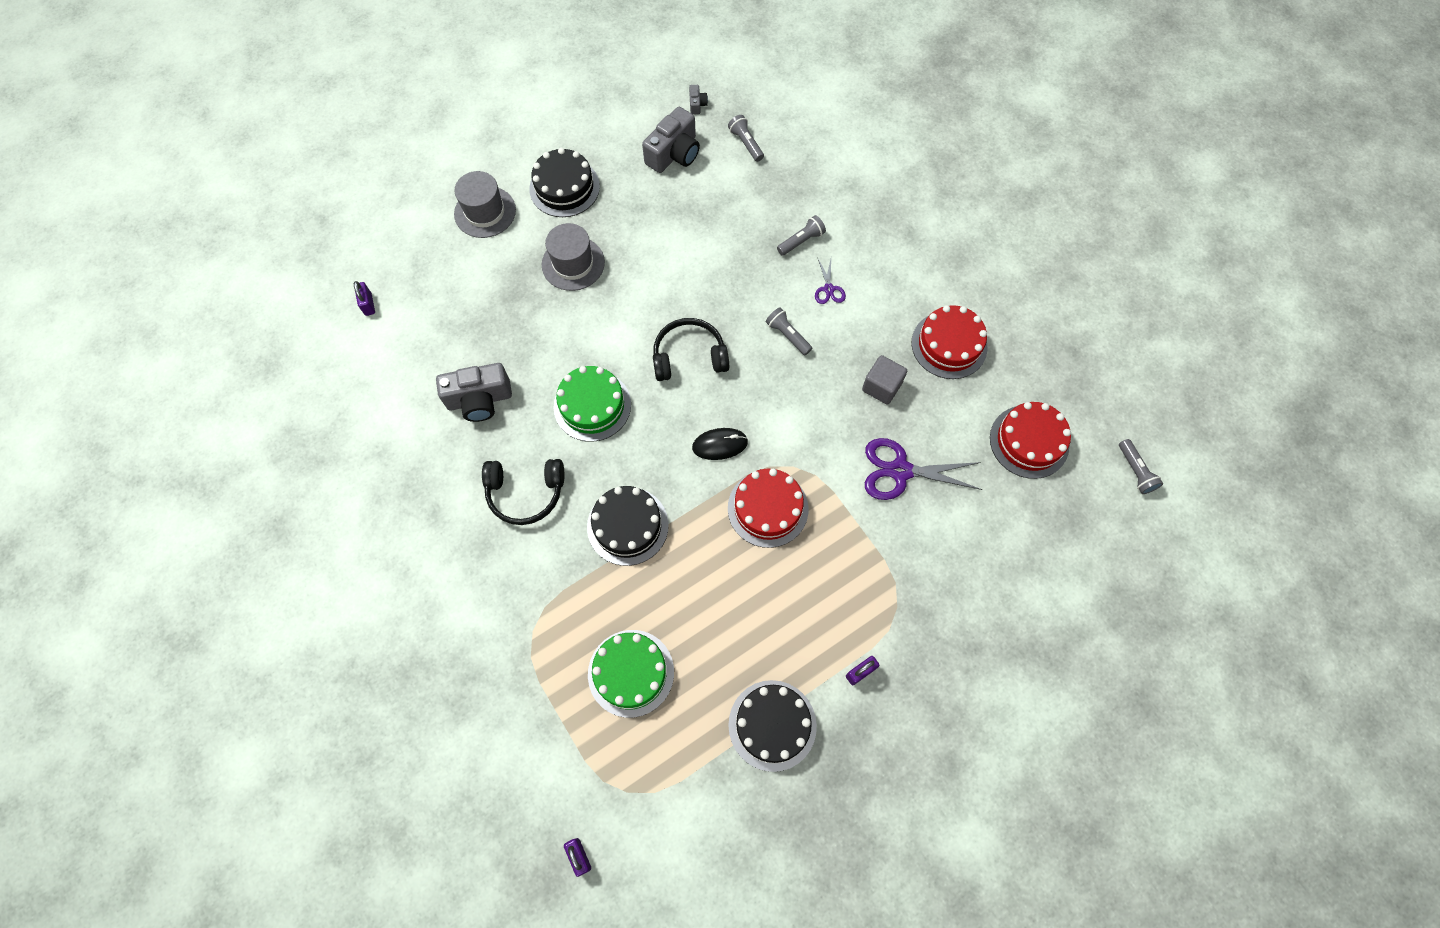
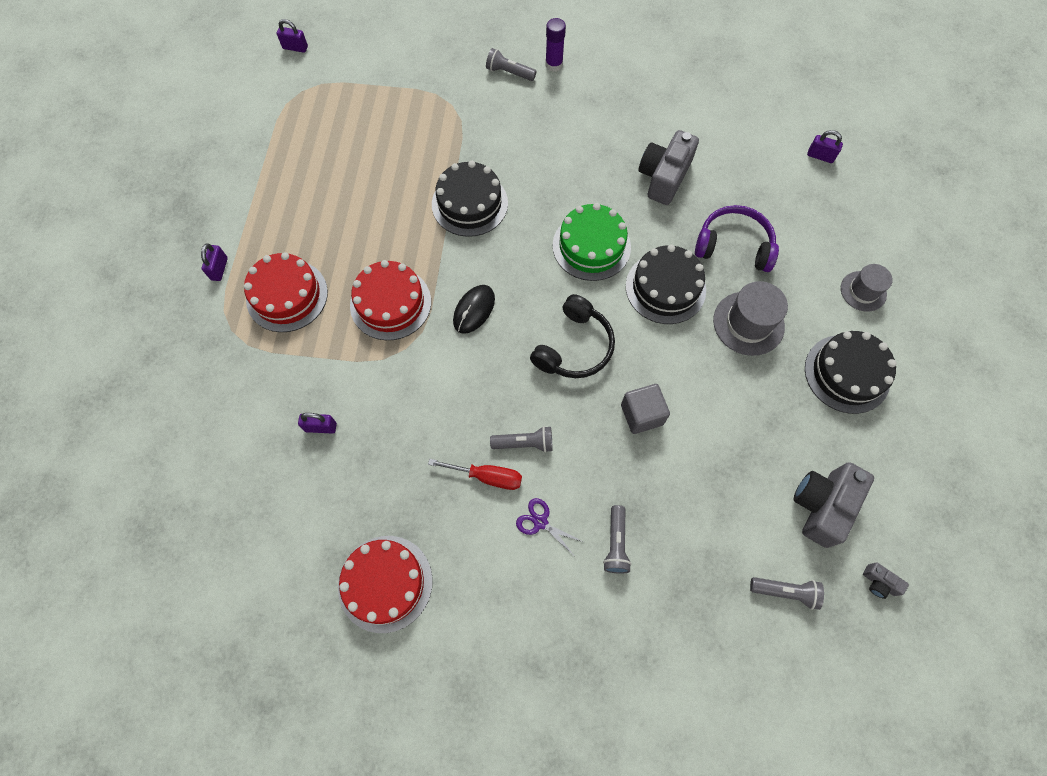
camera: 130 degrees right, 0 degrees up
(413, 578) = (554, 65): none -> purple glue stick
(485, 212) = (863, 291): grey hat -> grey hat, size x0.65
(510, 311) = (734, 245): none -> purple headphones
(525, 493) = (556, 159): black headphones -> none
(631, 673) = (367, 138): green cake -> none
(674, 153) = (822, 505): grey camera -> grey camera turned 45 degrees clockwise
(772, 725) = (249, 191): black cake -> black cake (665, 288)
(830, 340) = (487, 476): none -> red screwdriver
(881, 387) = (404, 480): grey cube -> grey cube (642, 414)
(900, 470) = (321, 427): purple scissors -> purple padlock
(1029, 441) = (234, 563): red cake -> red cake (287, 295)
(1135, 471) = (114, 635): grey flashlight -> grey flashlight (509, 73)

